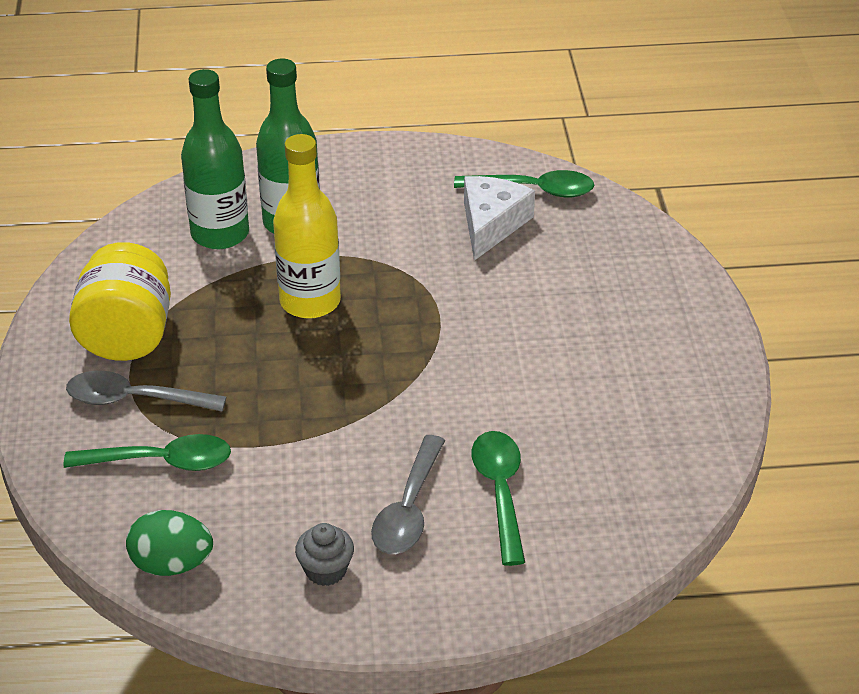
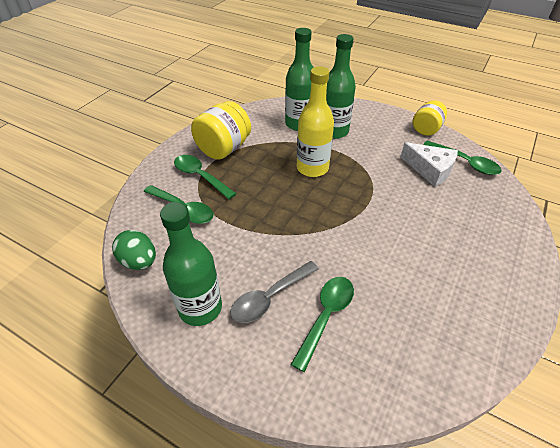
camera: 35 degrees right, 5 degrees up
(134, 399) = (200, 176): grey spoon -> green spoon
(326, 570) = (200, 308): grey cupcake -> green bottle
(438, 155) = (426, 129): none -> yellow jar
(491, 224) = (430, 170): white cheese -> white cheese turned 75 degrees clockwise

